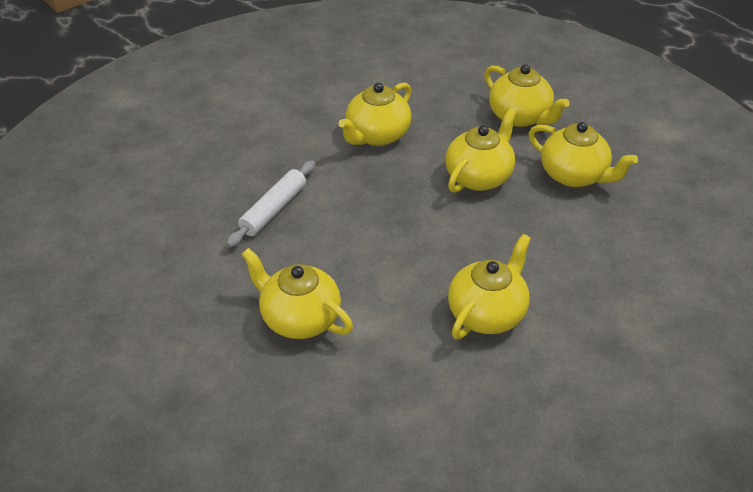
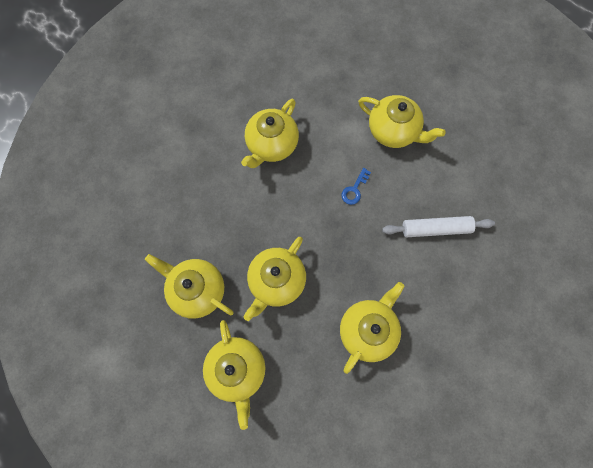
camera: 175 degrees right, 30 degrees up
(273, 210) = (435, 228): white rolling pin -> white rolling pin turned 60 degrees clockwise
(371, 254) = (354, 189): none -> blue key
(520, 117) = (237, 370): yellow teapot -> yellow teapot turned 150 degrees counterclockwise

